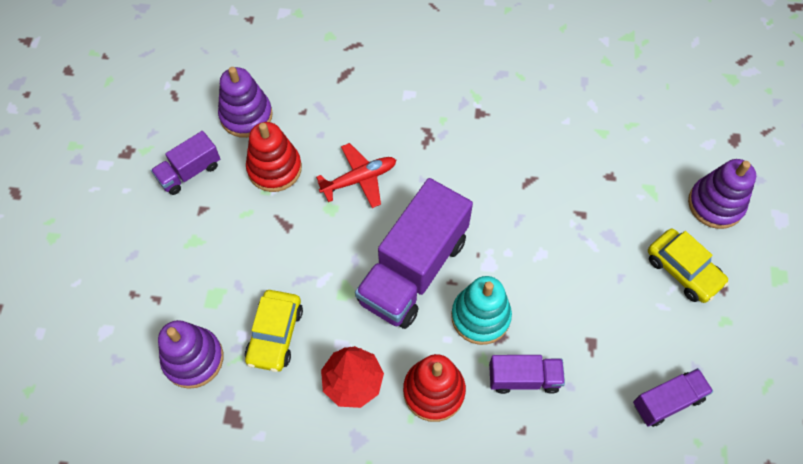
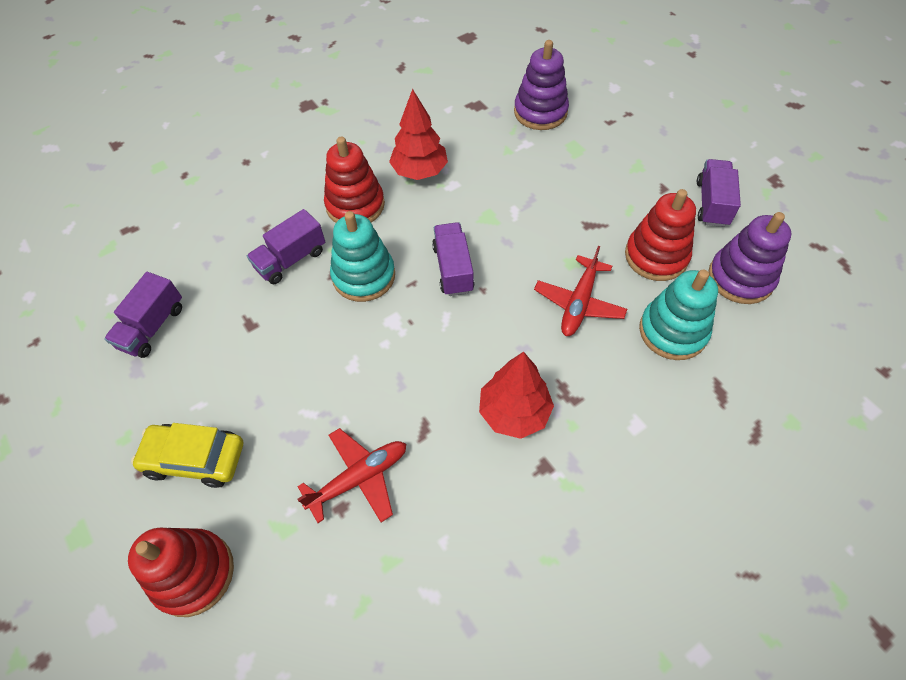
camera: 140 degrees right, 5 degrees down
(275, 334) = (505, 158): yellow car -> none
(327, 120) = (673, 331): none -> turquoise stacking toy
(413, 270) = (453, 269): purple truck -> purple truck, size x0.51
(468, 150) = (514, 412): none -> red tree
(588, 183) = (359, 478): none -> red plane
(715, 204) = (193, 573): purple stacking toy -> red stacking toy

